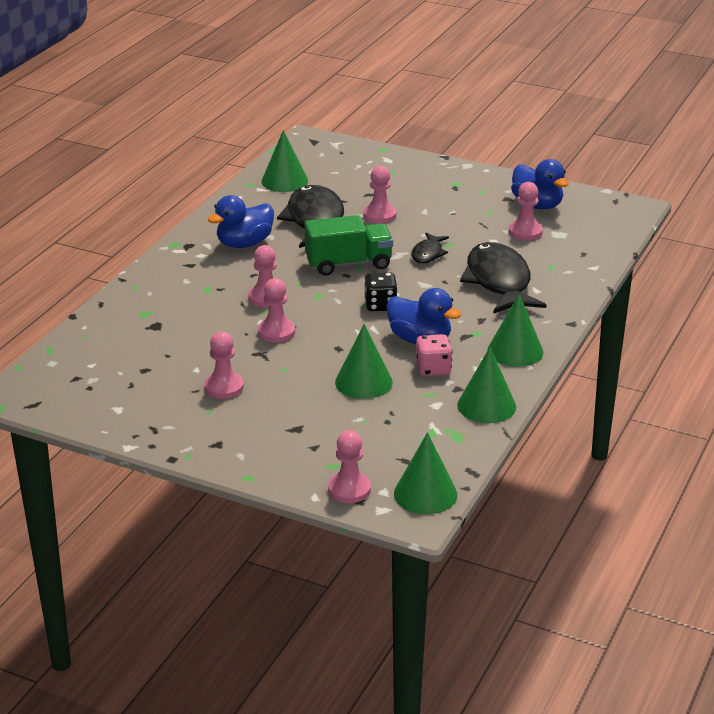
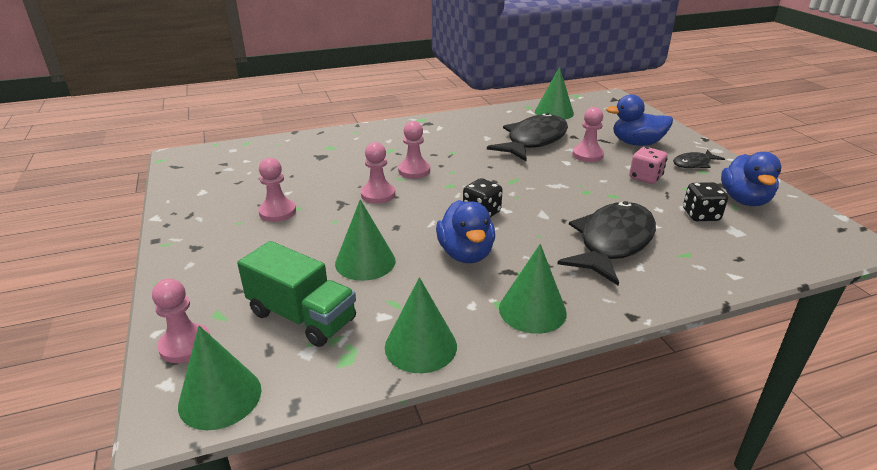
camera: 45 degrees right, 0 degrees up
(244, 244) = (462, 135): blue duck -> blue duck (636, 143)
(348, 264) = (508, 175): green truck -> green truck (302, 317)
(428, 254) = (583, 194): black fish -> black fish (694, 164)
(433, 369) = (434, 283): pink dice -> pink dice (645, 178)
(525, 232) = (700, 215): pink pawn -> black dice

